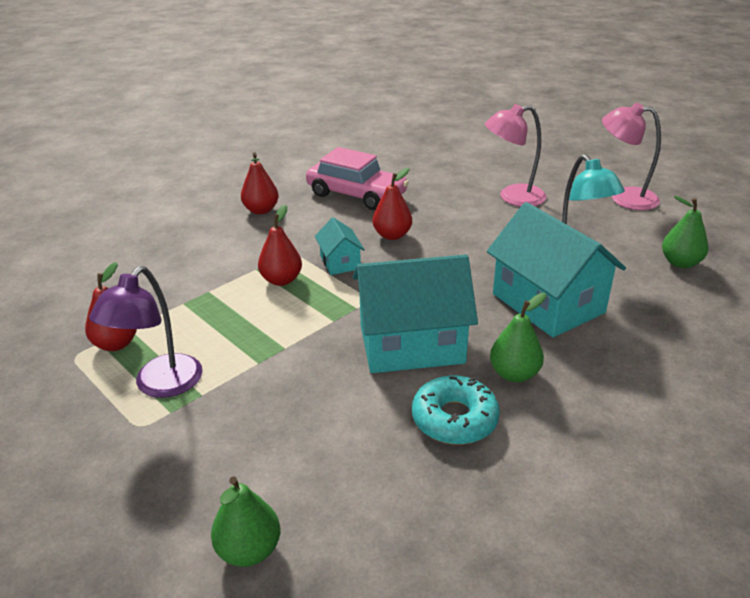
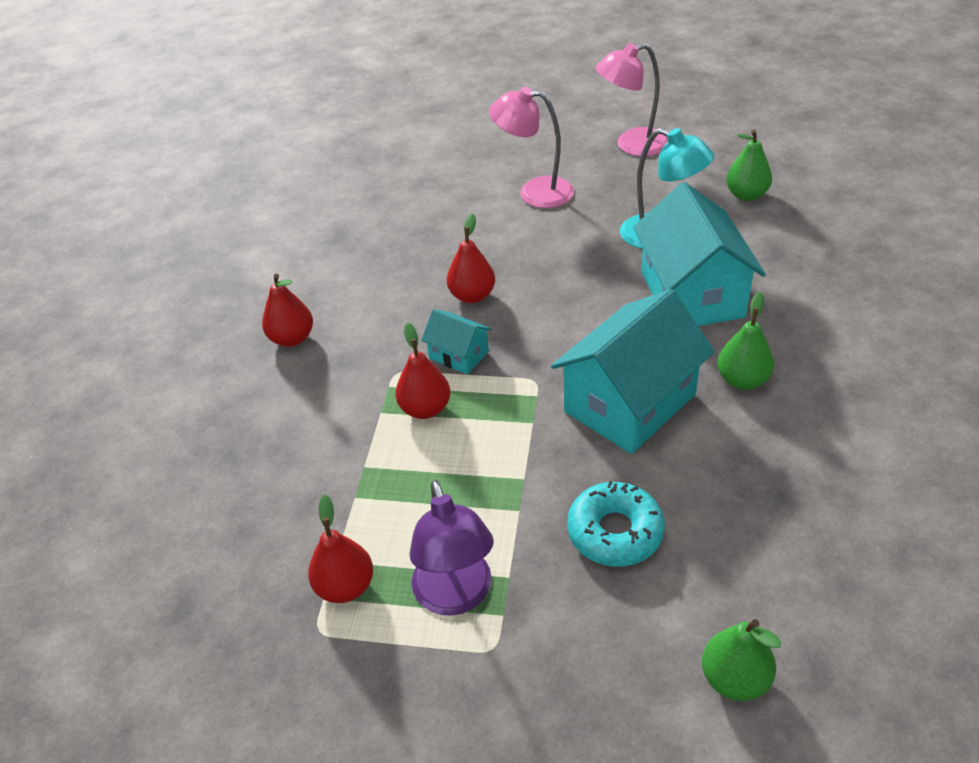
camera: 35 degrees left, 10 degrees up
(356, 194) = (375, 265): pink car -> none
(454, 419) = (746, 451): turquoise donut -> turquoise donut (615, 532)
(512, 197) = (534, 192): pink lamp -> pink lamp turned 60 degrees clockwise
(547, 303) = (691, 294): turquoise house -> turquoise house turned 60 degrees clockwise

